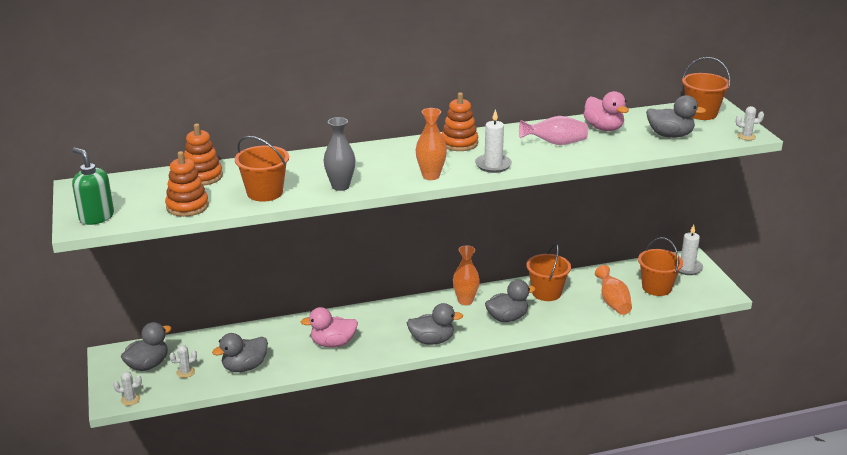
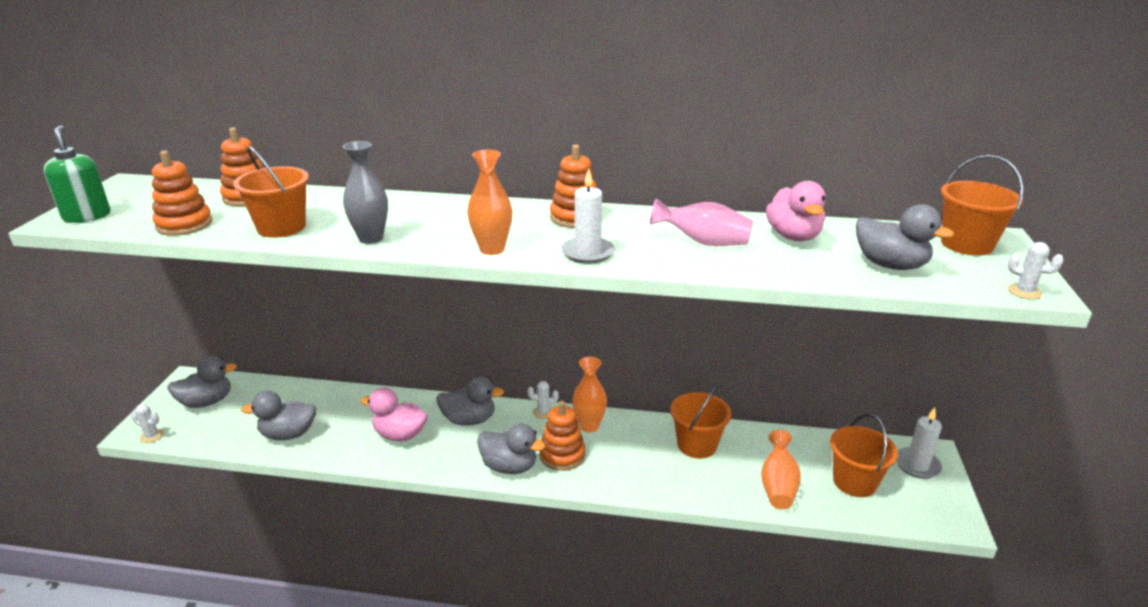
camera: 25 degrees right, 0 degrees up
(185, 372) = (230, 421): white cactus -> white cactus (543, 412)
(462, 323) = (562, 455): none -> orange stacking toy
(507, 318) = (622, 464): grey duck -> grey duck (469, 420)

